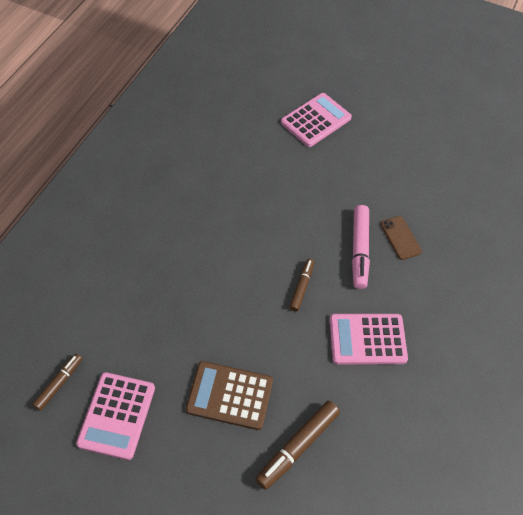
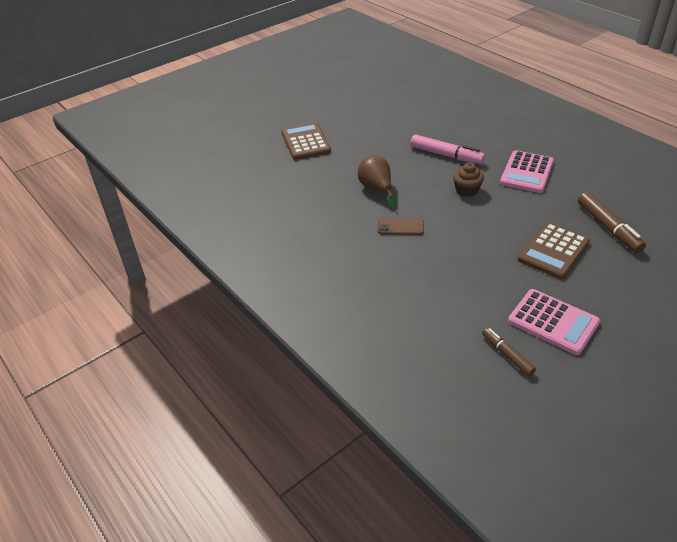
camera: 60 degrees left, 15 degrees down
(264, 206) = (376, 189): none -> brown pear
(301, 287) = (466, 190): brown marker -> brown cupcake
(316, 120) = (305, 142): pink calculator -> brown calculator
(400, 238) = (444, 135): brown phone -> brown phone (400, 227)

